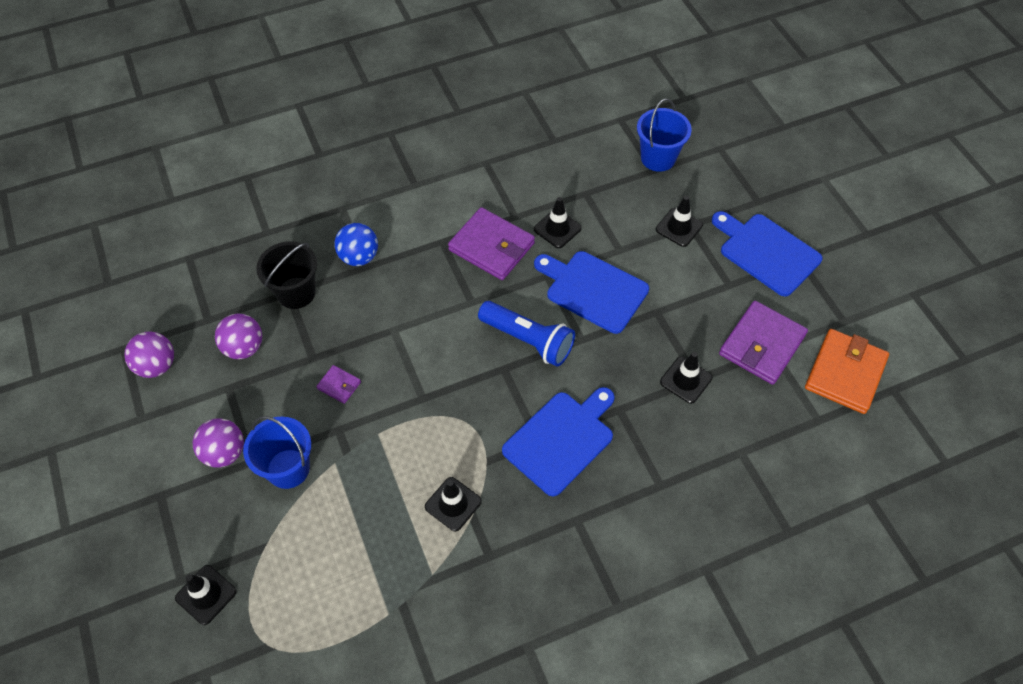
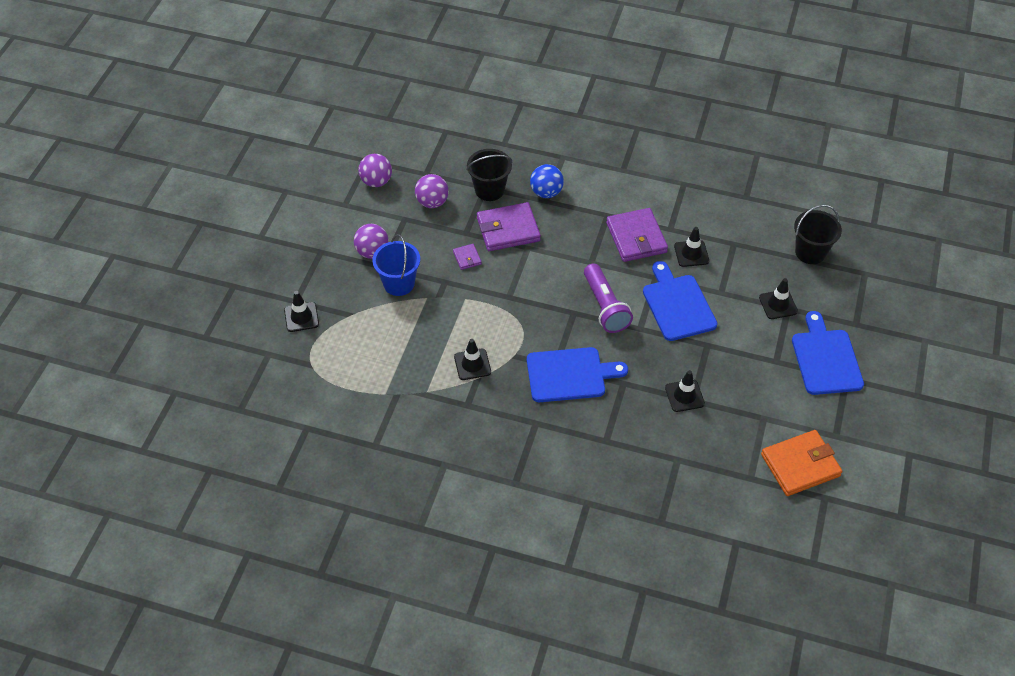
camera: 40 degrees right, 5 degrees down
(528, 340) = (605, 307): blue flashlight -> purple flashlight
(658, 158) = (810, 252): blue bucket -> black bucket
(761, 345) = (759, 410): purple wallet -> purple wallet (508, 229)

